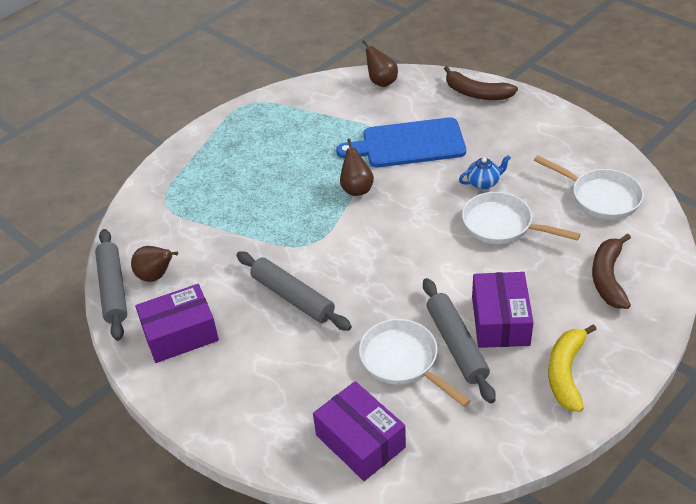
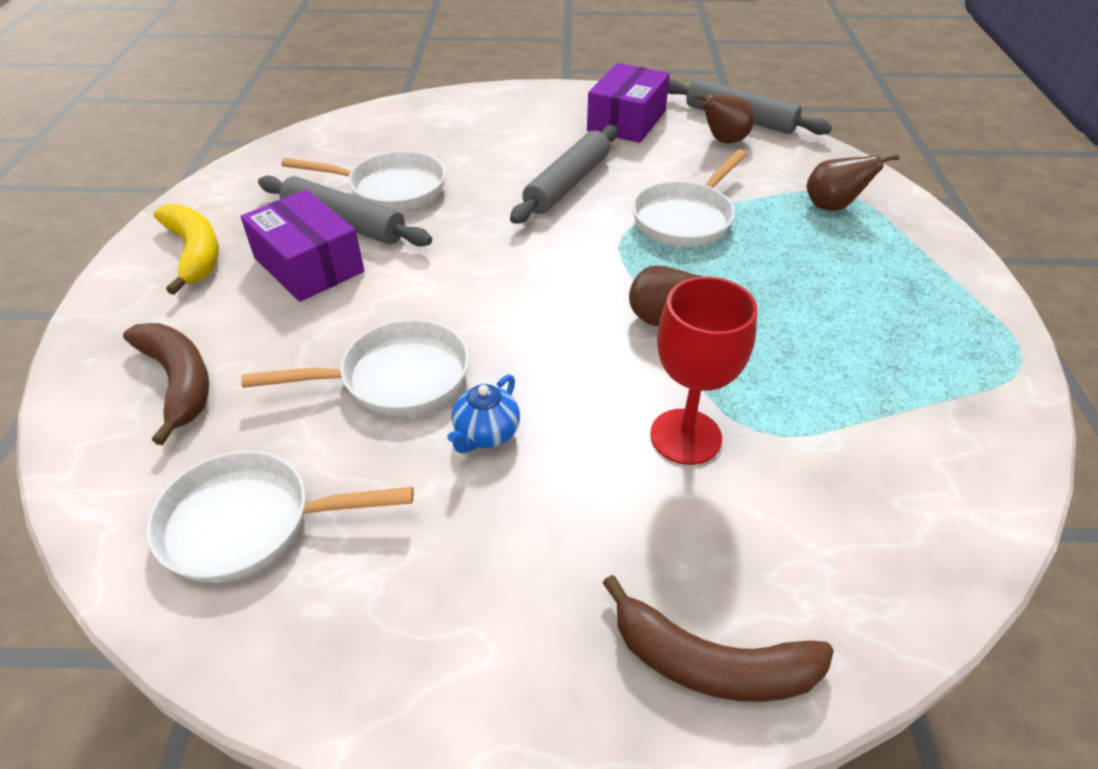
camera: 135 degrees right, 0 degrees up
(265, 234) = (686, 218): none -> white pan
(293, 297) = (568, 184): grey rolling pin -> grey rolling pin turned 60 degrees counterclockwise
(360, 441) = (375, 132): purple box -> none
(381, 82) = (925, 556): brown pear -> brown pear (832, 206)
(408, 144) = (685, 436): blue cutting board -> red goblet
(476, 93) = (711, 663): brown banana -> brown banana turned 150 degrees counterclockwise

